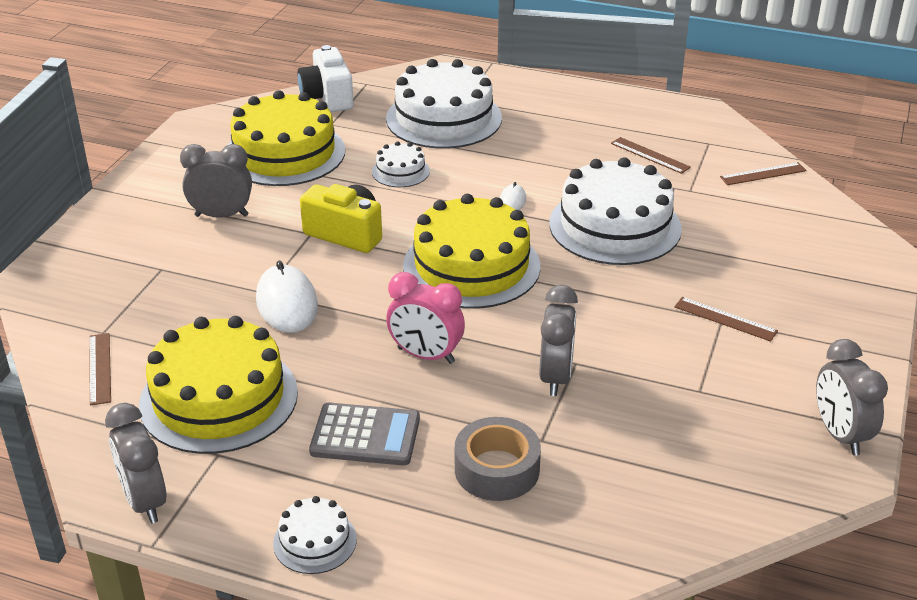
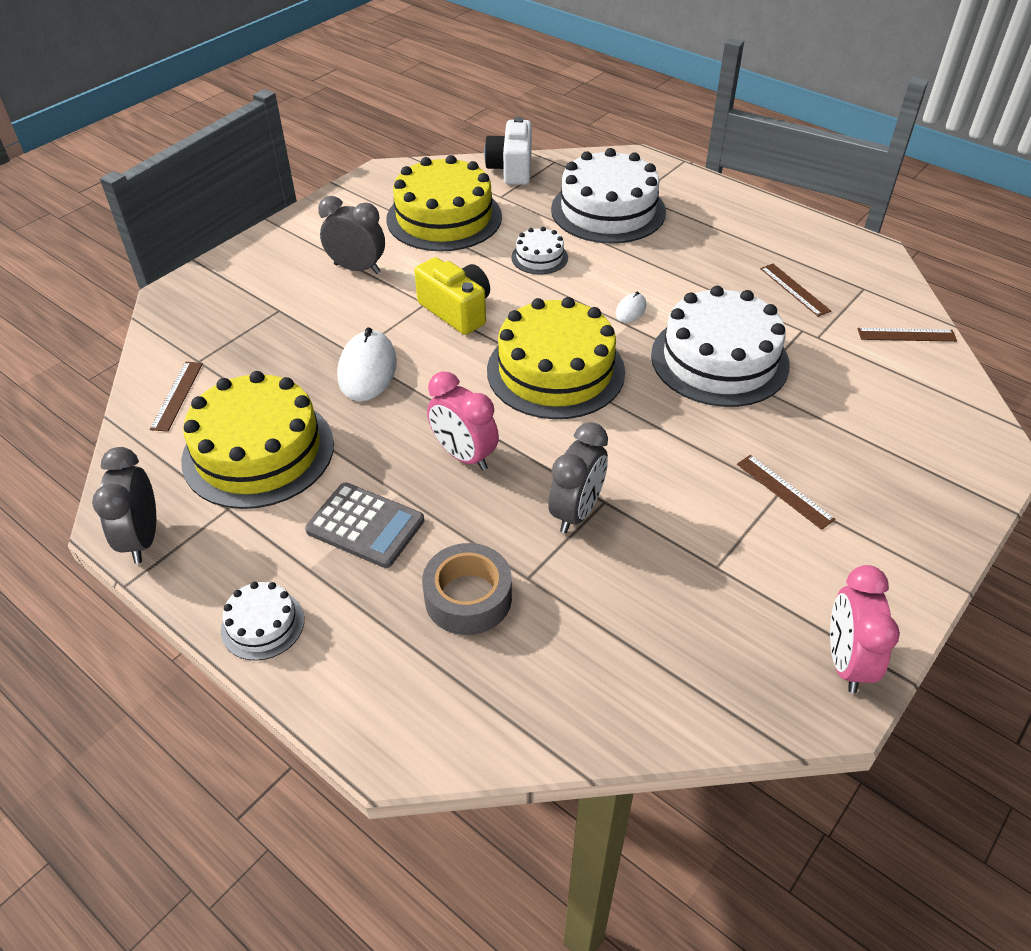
camera: 20 degrees right, 10 degrees up
(840, 435) = (846, 661): grey clock -> pink clock

